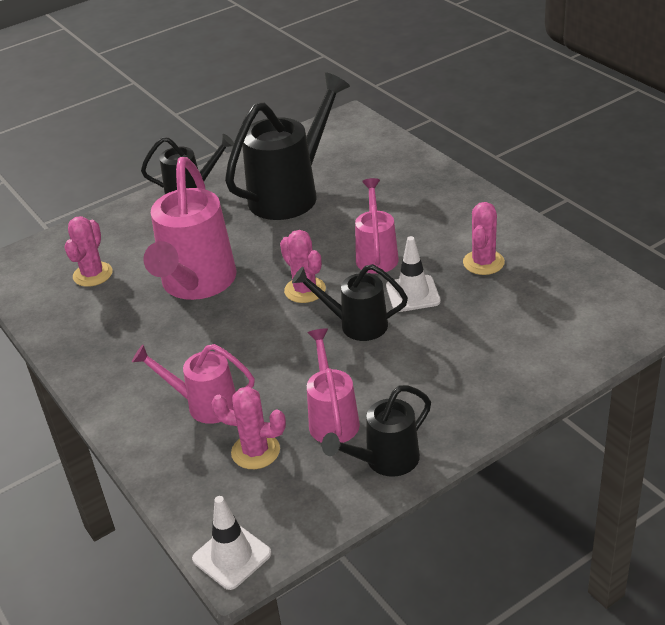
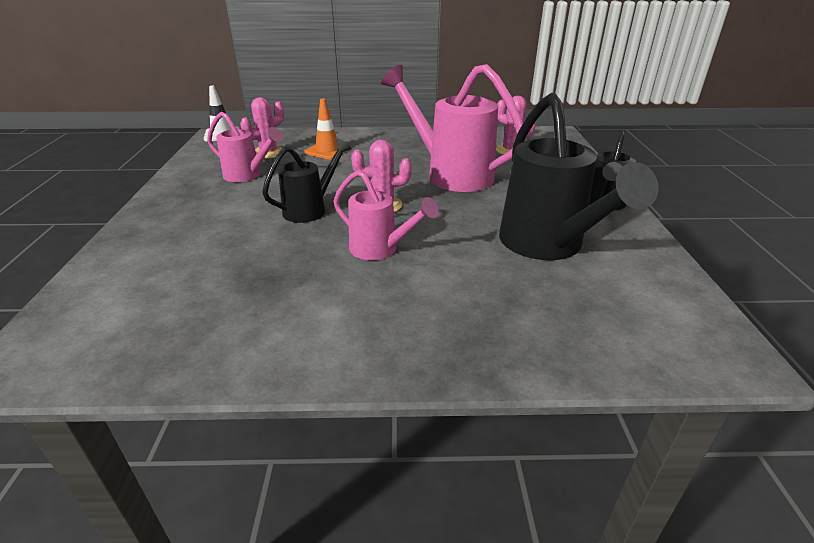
camera: 120 degrees right, 5 degrees down
(204, 405) = (327, 151): pink watering can -> orange traffic cone
(385, 461) = (188, 178): black watering can -> none
(413, 294) = (301, 244): white traffic cone -> none
(483, 262) = (275, 300): pink cactus -> none

